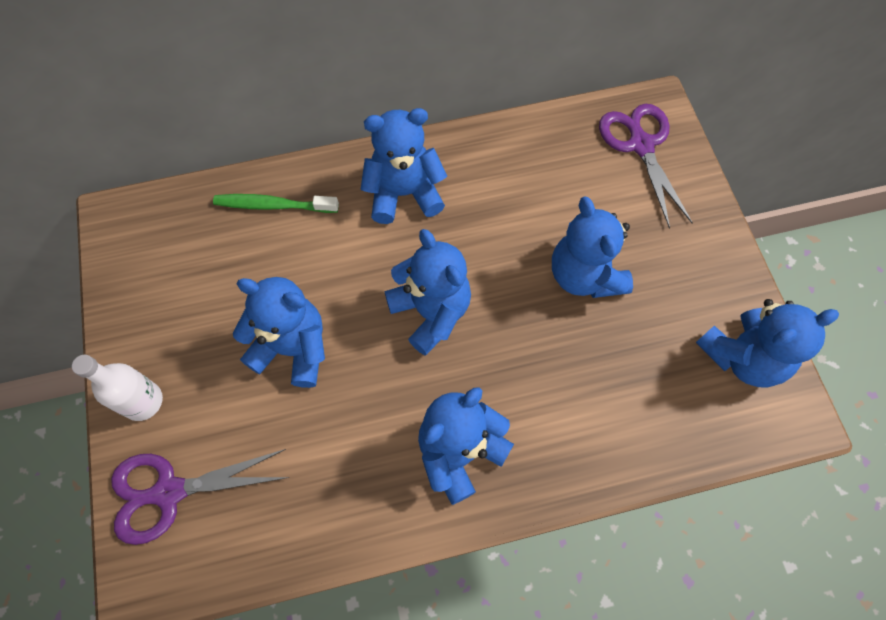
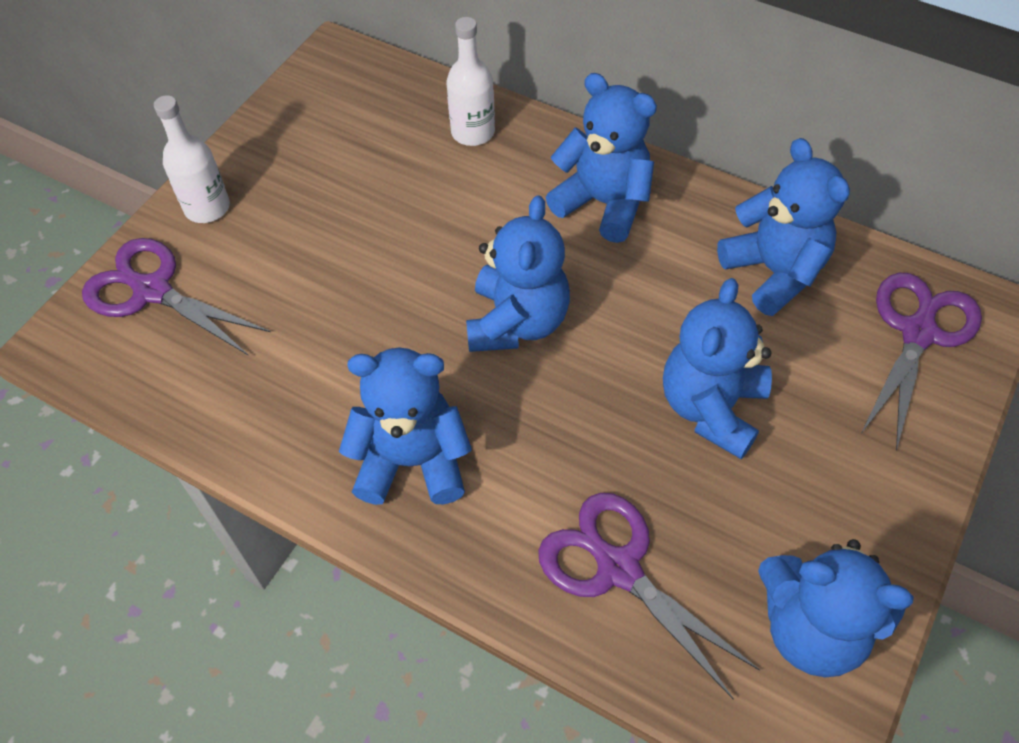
camera: 45 degrees right, 10 degrees down
(273, 205) = (473, 132): green toothbrush -> white bottle
(292, 348) = (363, 258): blue teddy bear -> blue teddy bear (774, 272)
(626, 411) = (616, 567): none -> purple scissors

